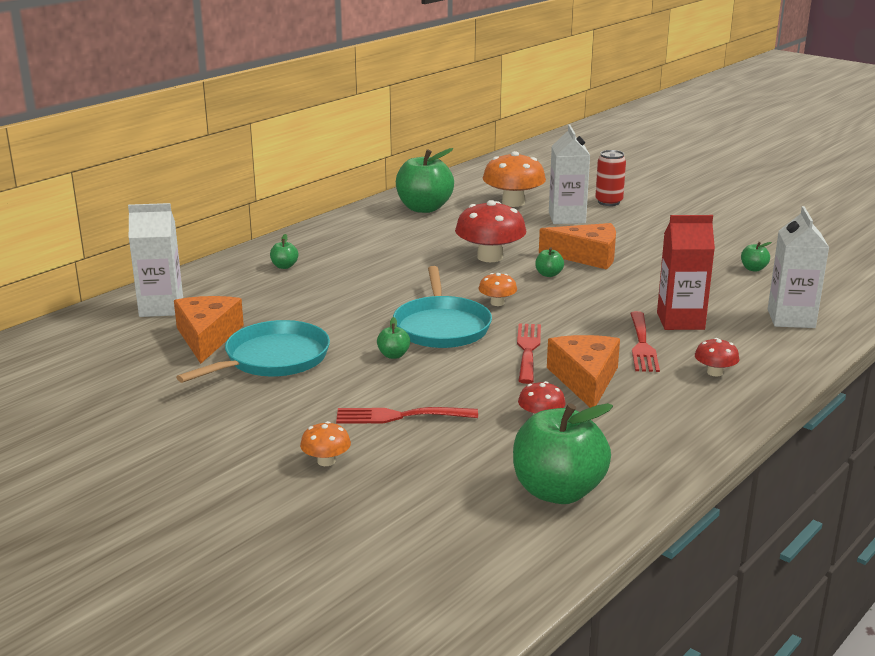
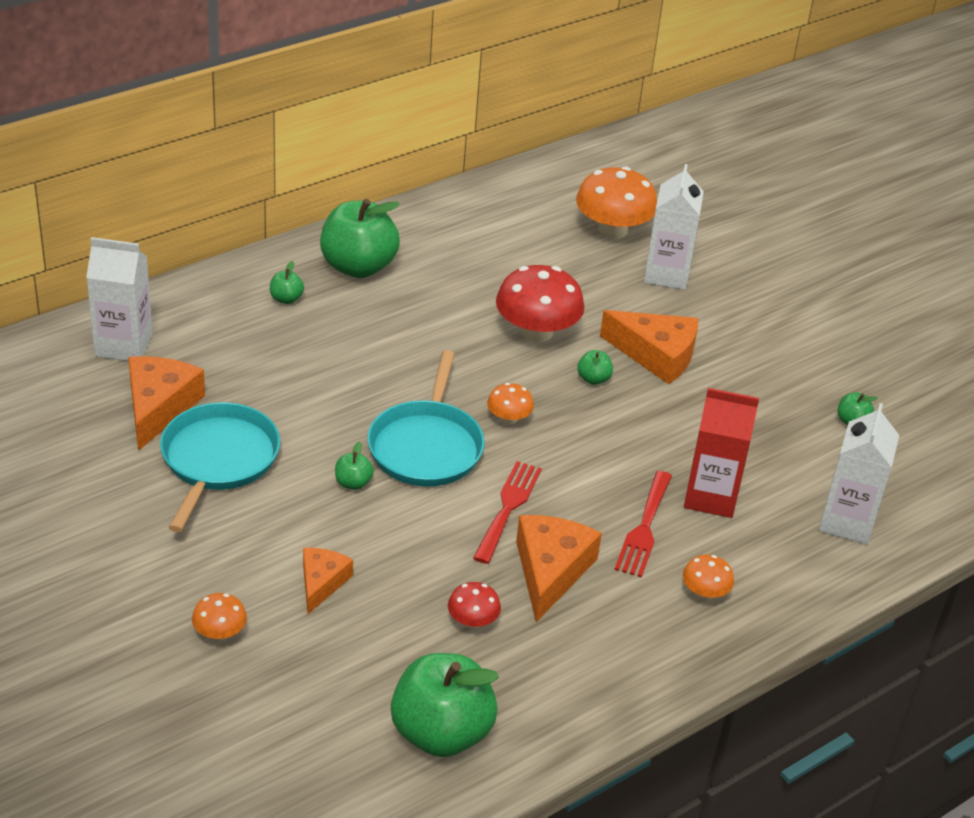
camera: 10 degrees right, 15 degrees up
(272, 359) = (218, 460): turquoise pan -> turquoise pan turned 45 degrees counterclockwise
(399, 416) = (321, 583): red fork -> orange cheese
(424, 208) = (496, 219): green apple -> green apple (358, 267)
(608, 202) = (736, 253): red can -> none
(715, 372) = (705, 592): red mushroom -> orange mushroom

